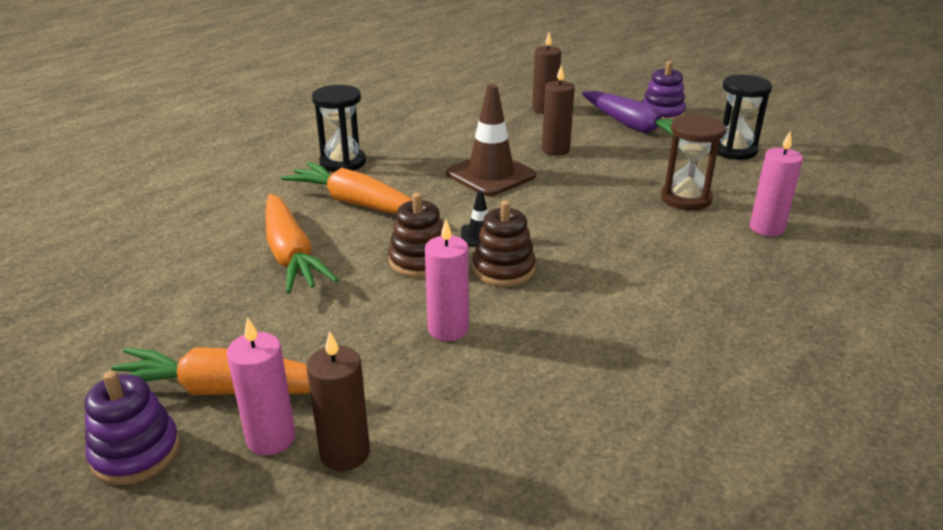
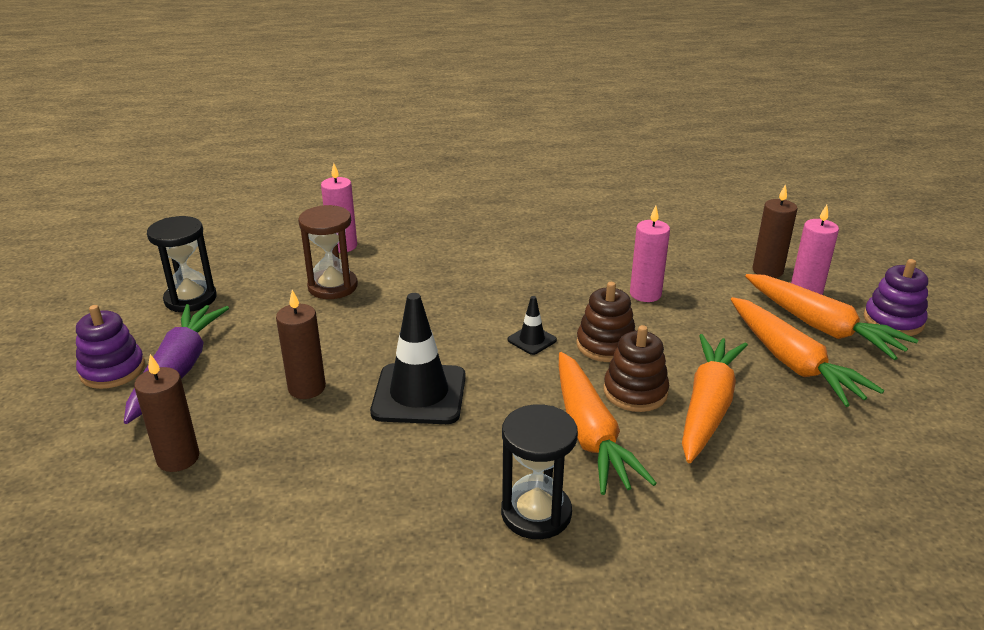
camera: 135 degrees left, 0 degrees up
(240, 328) = (792, 362): none -> orange carrot
(490, 175) = (419, 394): brown traffic cone -> black traffic cone
(503, 269) = (555, 309): brown stacking toy -> brown stacking toy (635, 392)

